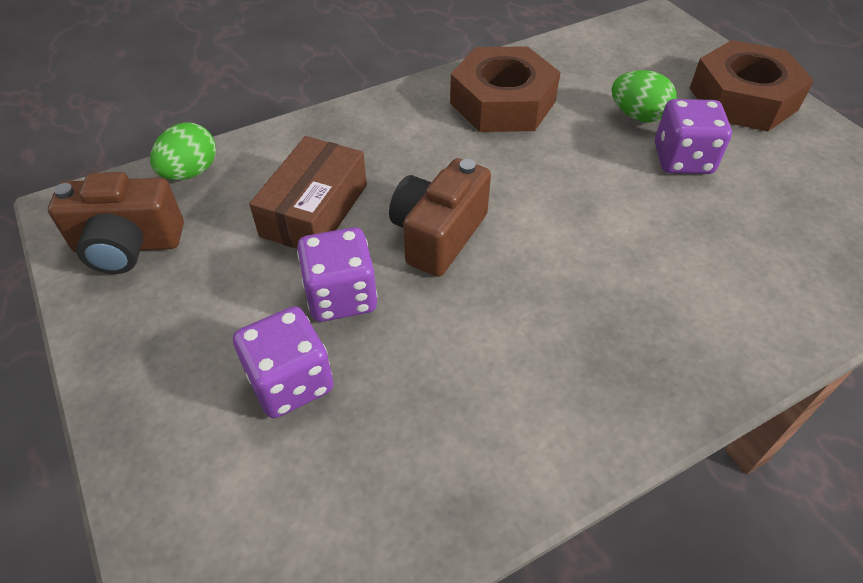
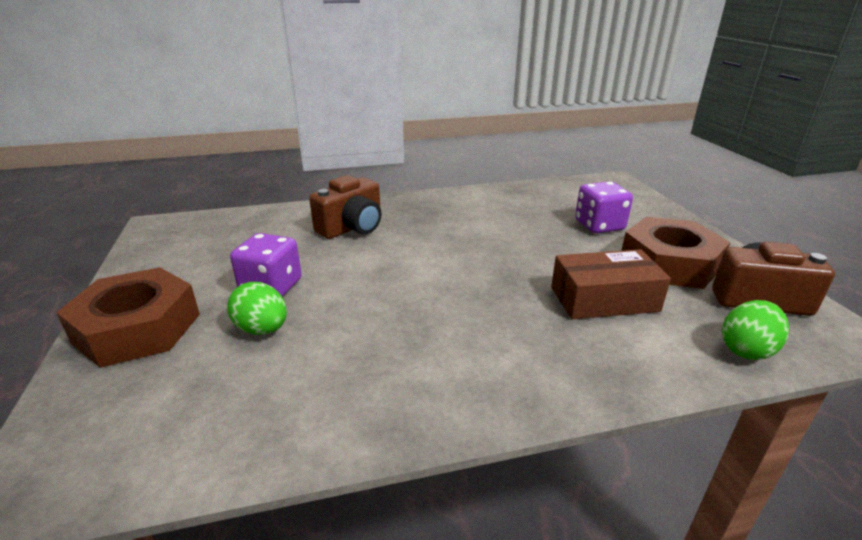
camera: 165 degrees left, 20 degrees down
(314, 210) = (604, 299): brown box -> brown box turned 45 degrees clockwise
(341, 296) = (574, 251): purple dice -> none
(438, 235) = (502, 270): brown camera -> brown camera (352, 227)
(502, 102) = (391, 371): brown nut -> brown nut (669, 263)

